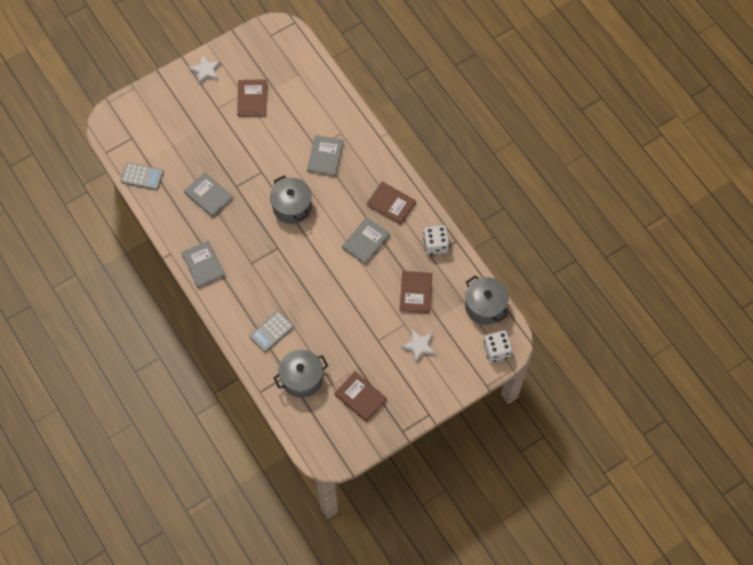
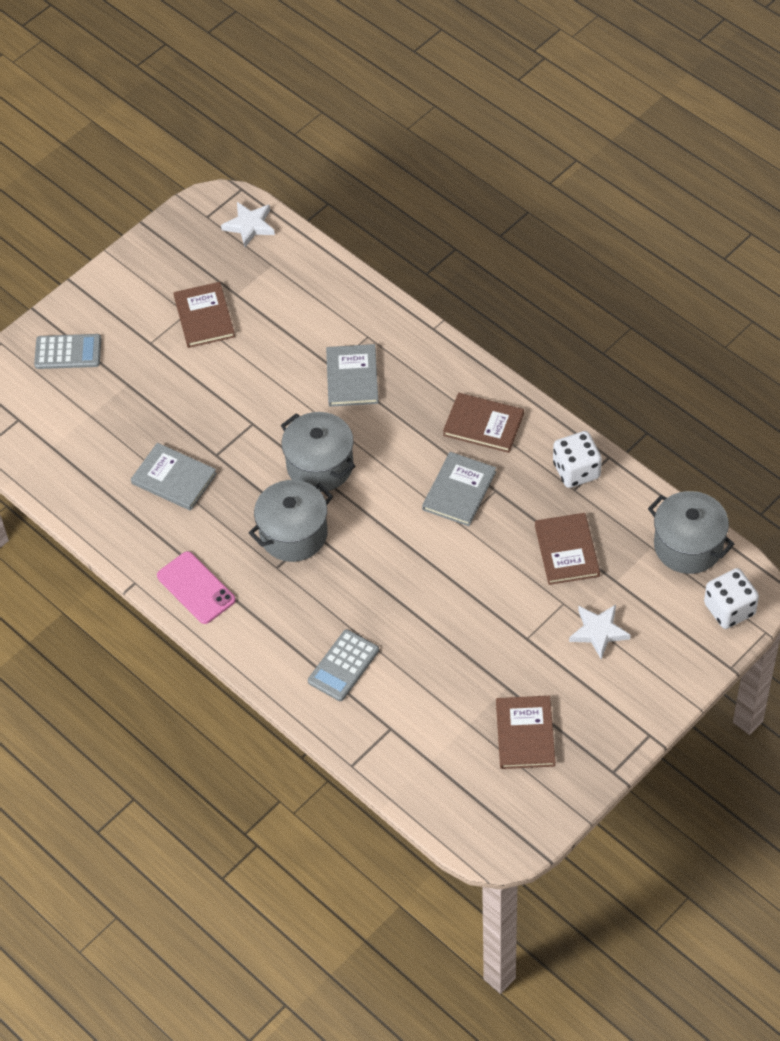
camera: 10 degrees left, 10 degrees down
(142, 176) = (52, 474): grey calculator -> grey calculator (68, 352)
(203, 265) = (196, 588): grey book -> pink phone
(206, 71) = (114, 291): white star -> white star (249, 226)
(302, 378) = (417, 728): grey pot -> grey pot (293, 534)
(360, 397) = (525, 734): brown book -> brown book turned 60 degrees clockwise

